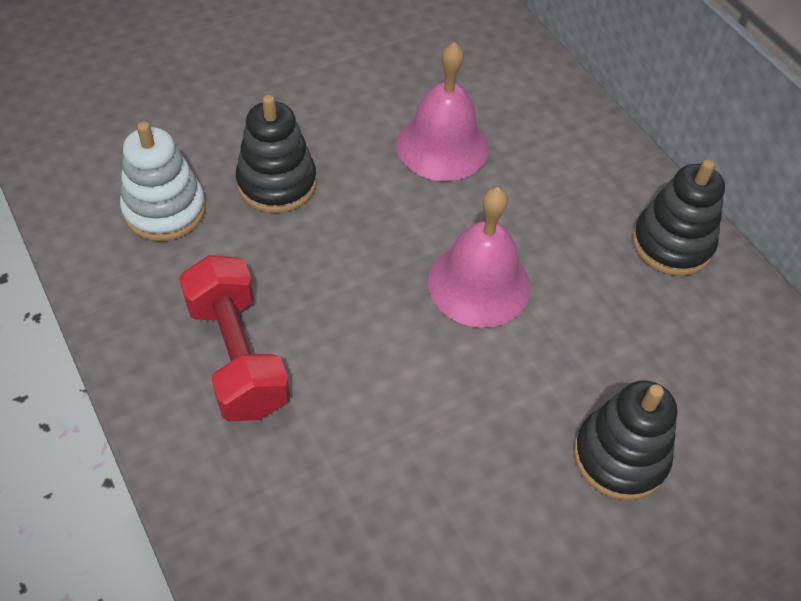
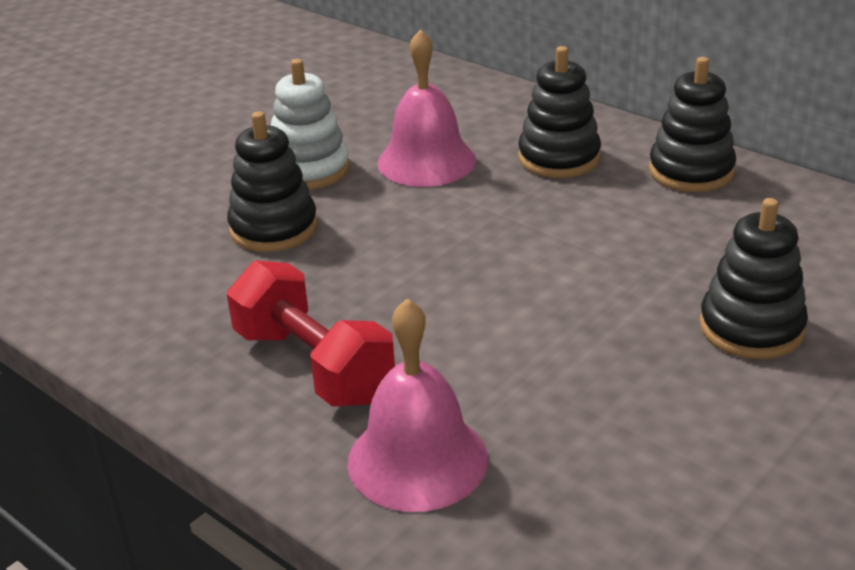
camera: 15 degrees left, 20 degrees down
(165, 210) = (163, 278): white stacking toy -> white stacking toy (309, 170)
(479, 284) = (528, 246): pink bell -> pink bell (417, 459)
(561, 184) = (559, 158): none -> black stacking toy

